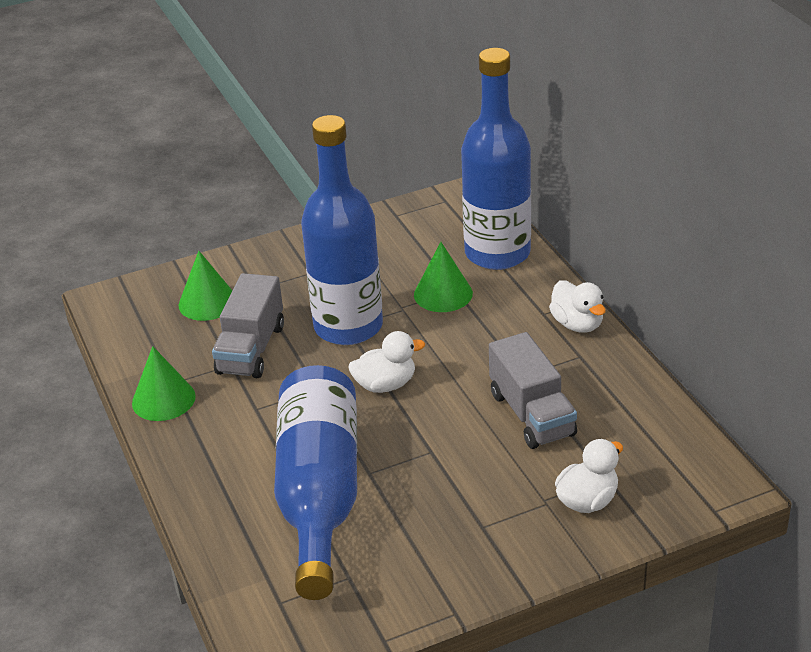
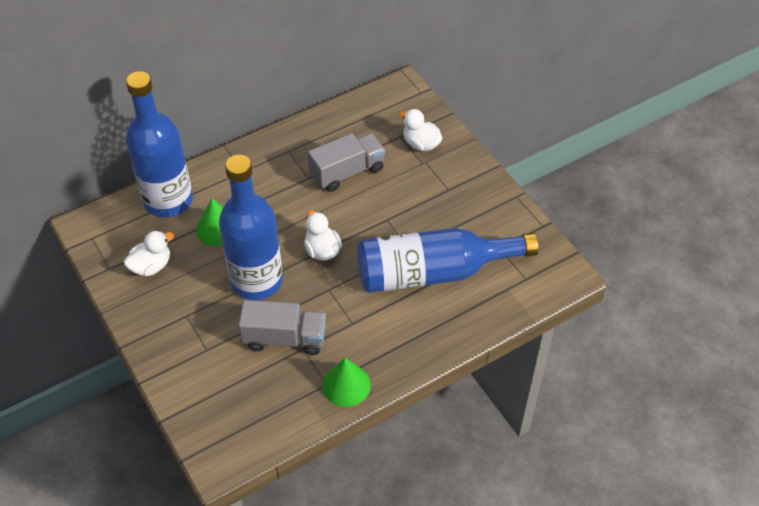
camera: 100 degrees left, 15 degrees up
(207, 302) = (224, 381): green cone -> none
(577, 324) = (254, 153): white duck -> white duck (151, 266)

